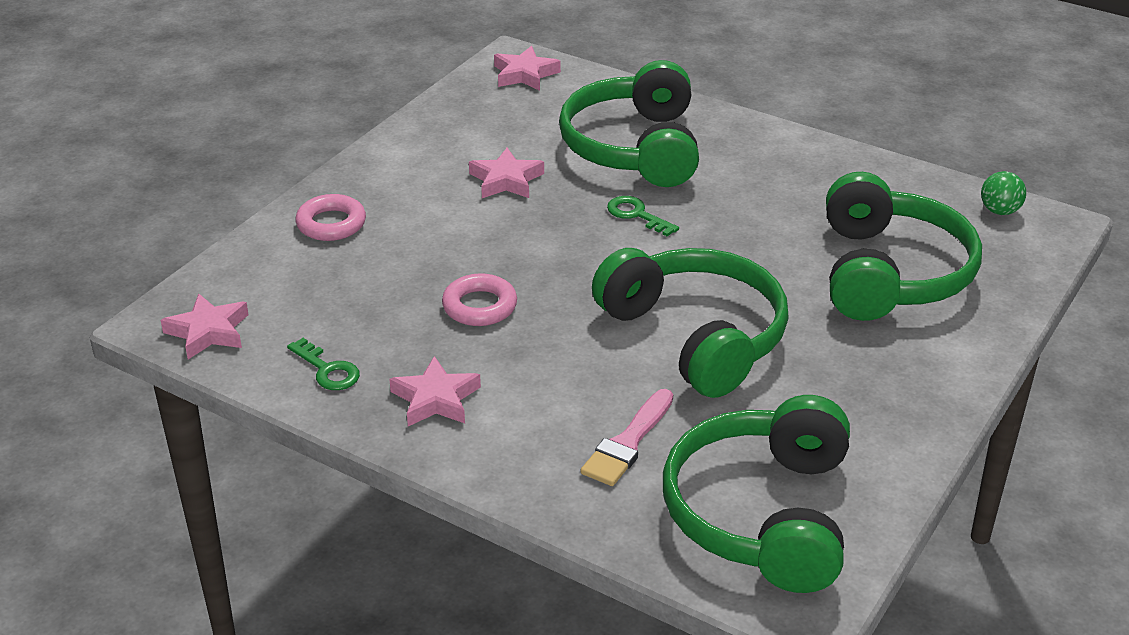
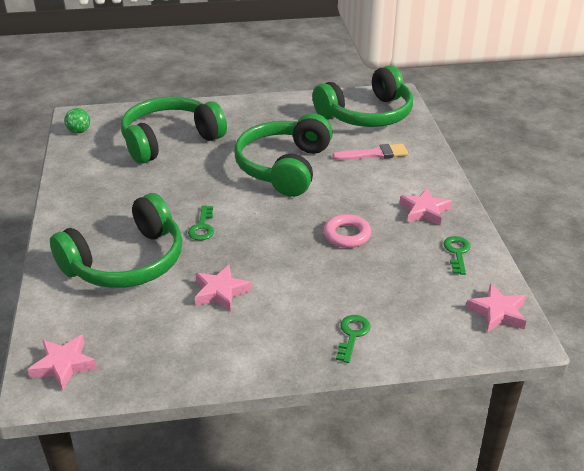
camera: 130 degrees left, 0 degrees up
(331, 224) = (352, 335): pink ring -> green key

